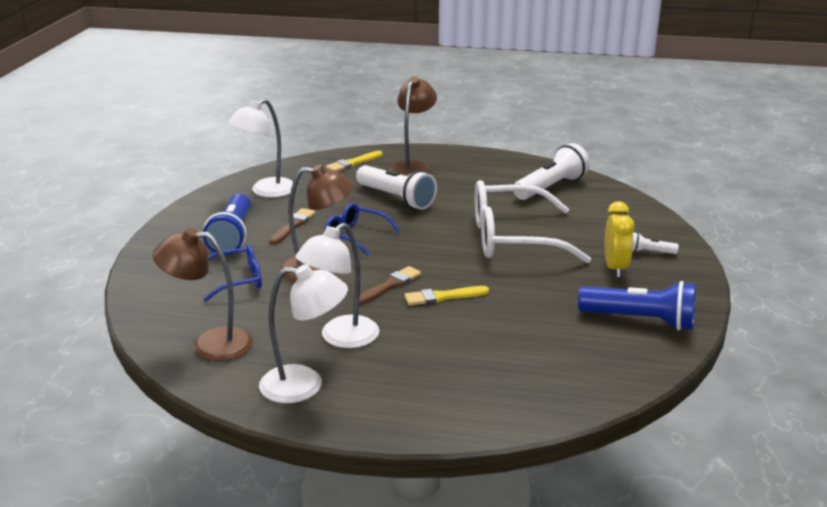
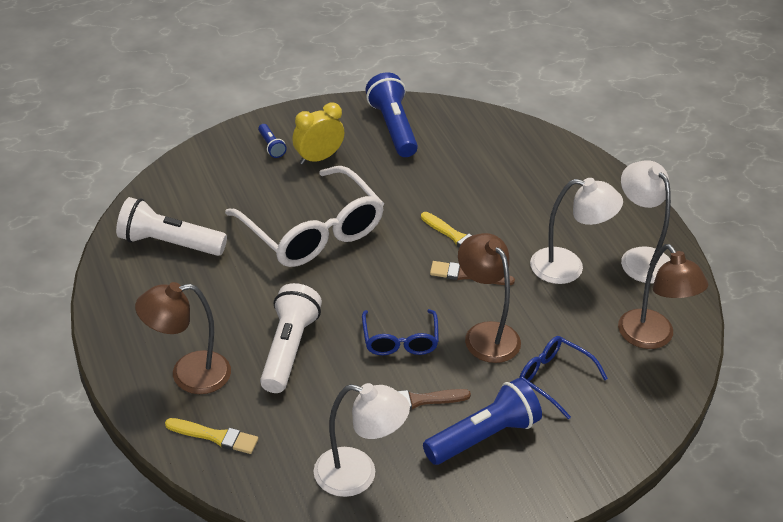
camera: 125 degrees left, 15 degrees up
(650, 252) = (271, 146): white flashlight -> blue flashlight

